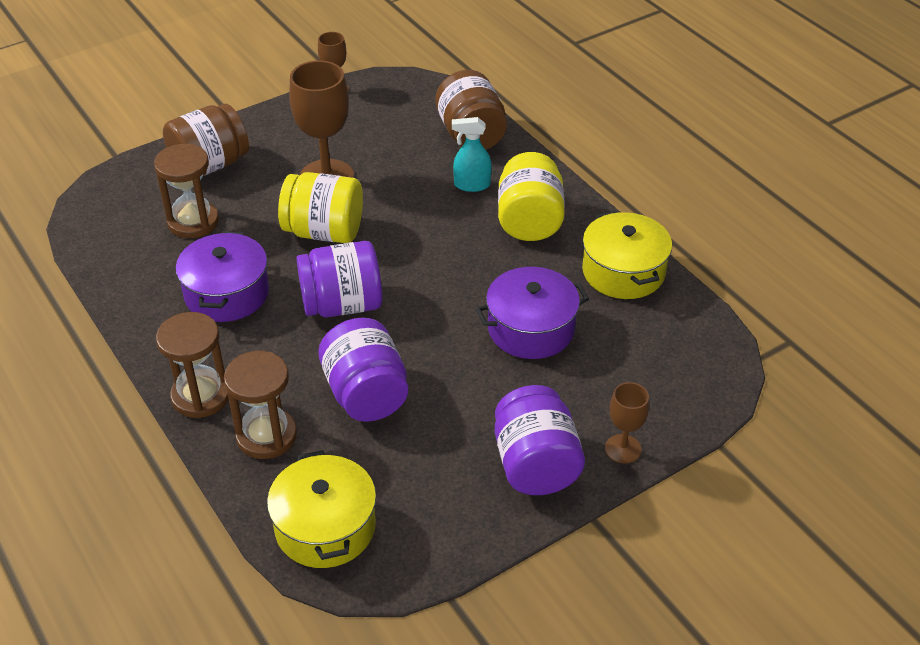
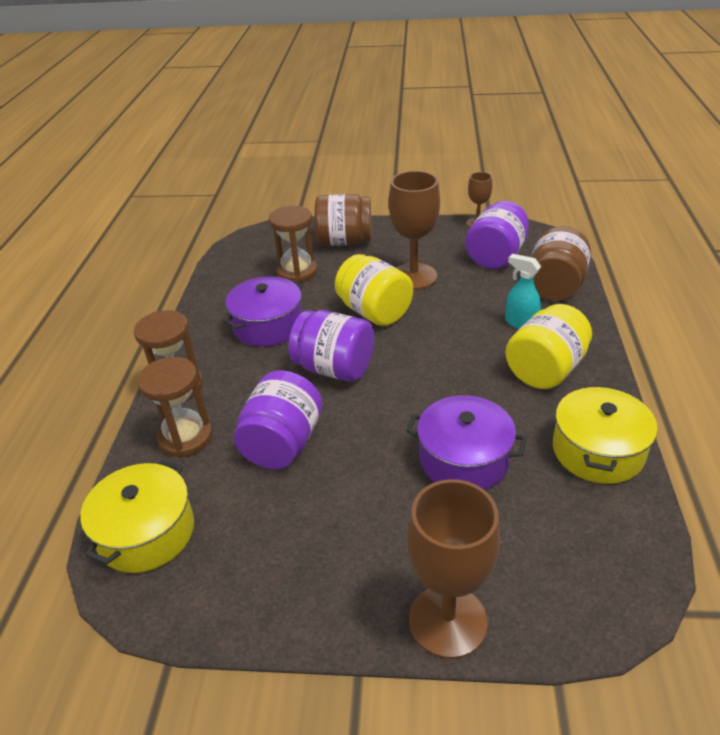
camera: 40 degrees right, 5 degrees down
(535, 464) = (353, 584): purple jar -> purple jar (495, 256)
(623, 449) = (447, 621): brown goblet -> brown goblet, size x1.85

